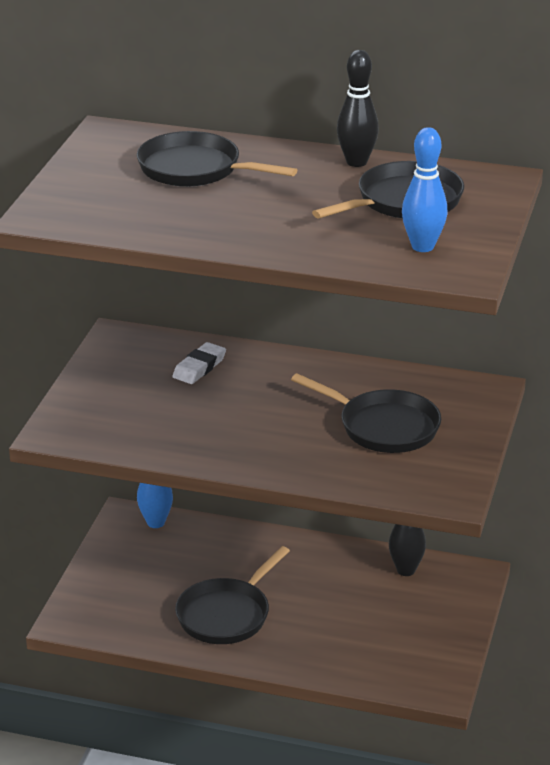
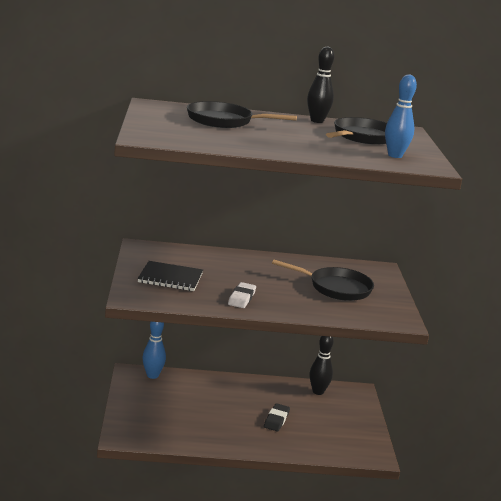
camera: 20 degrees left, 10 degrees down
(130, 398) = (170, 278): none -> black notebook
(199, 367) = (204, 261): white eraser -> white eraser (241, 298)
(227, 614) = (224, 424): black pan -> none
(312, 614) = (276, 420): none -> black eraser

